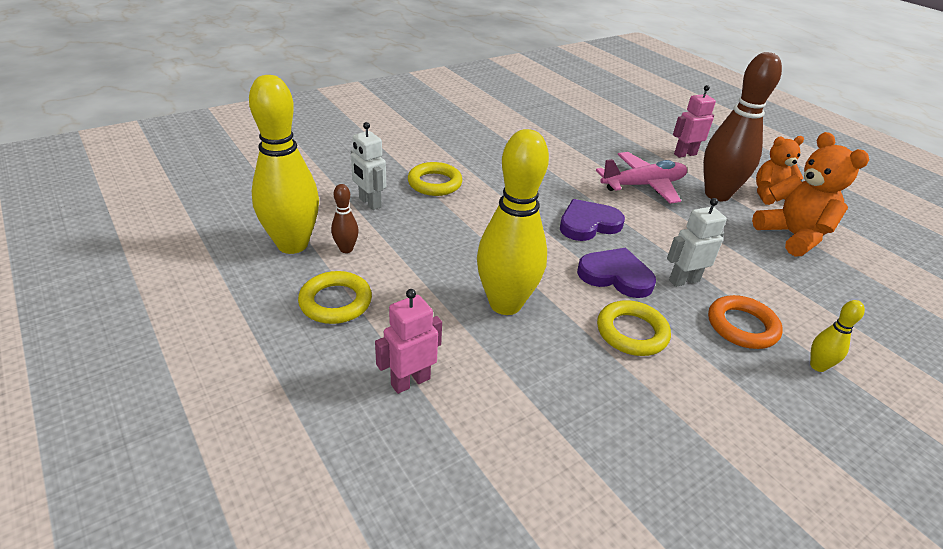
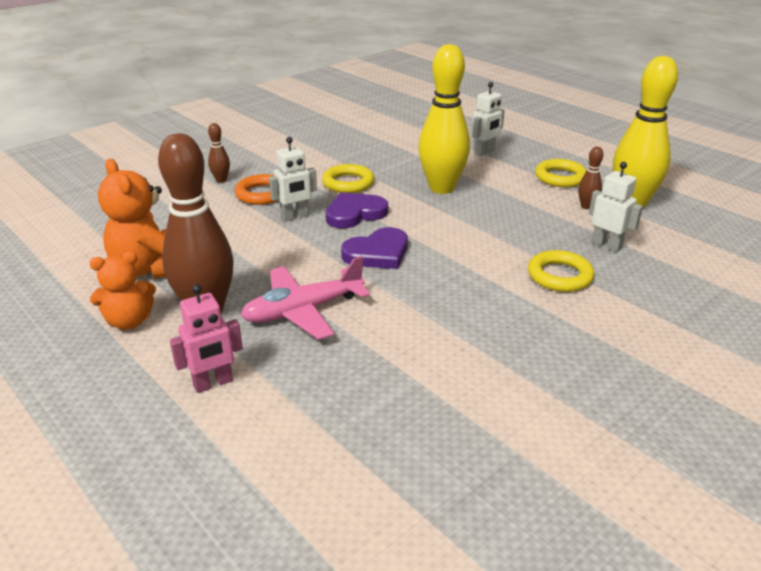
camera: 175 degrees right, 5 degrees down
(410, 381) = (484, 152): pink robot -> white robot
(616, 276) = (355, 213): purple heart -> purple heart turned 135 degrees clockwise
(817, 366) = (221, 180): yellow bowling pin -> brown bowling pin

